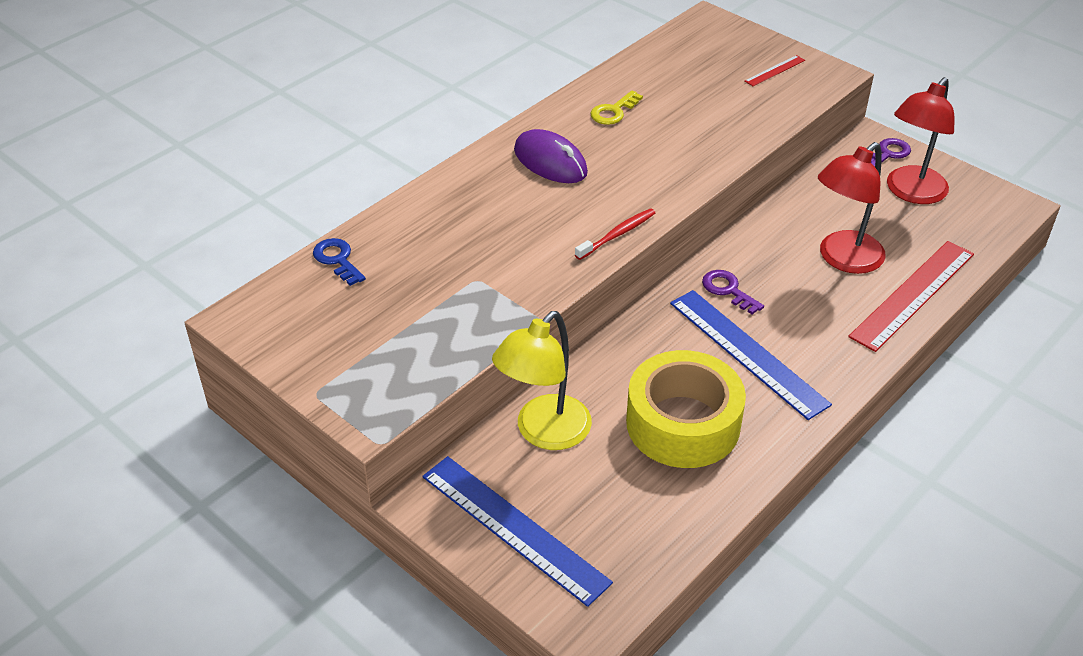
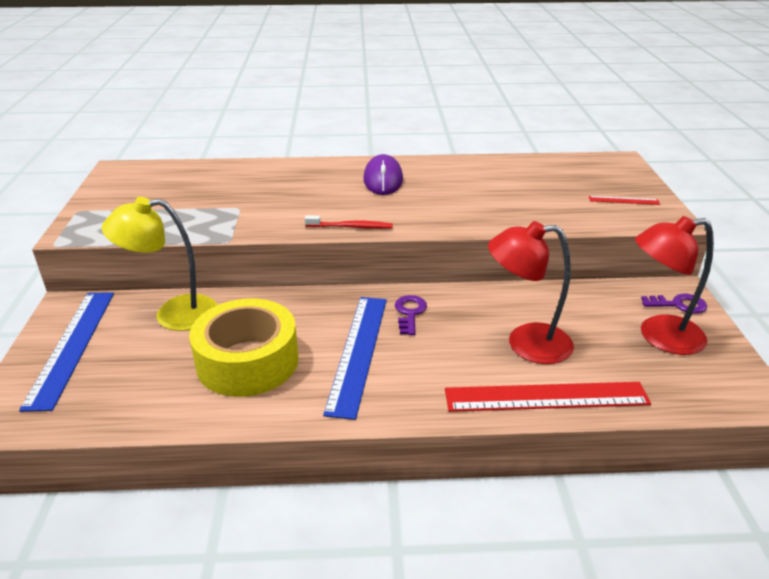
camera: 45 degrees right, 10 degrees down
(337, 259) = (199, 169): blue key -> none
(613, 111) = (467, 175): yellow key -> none

